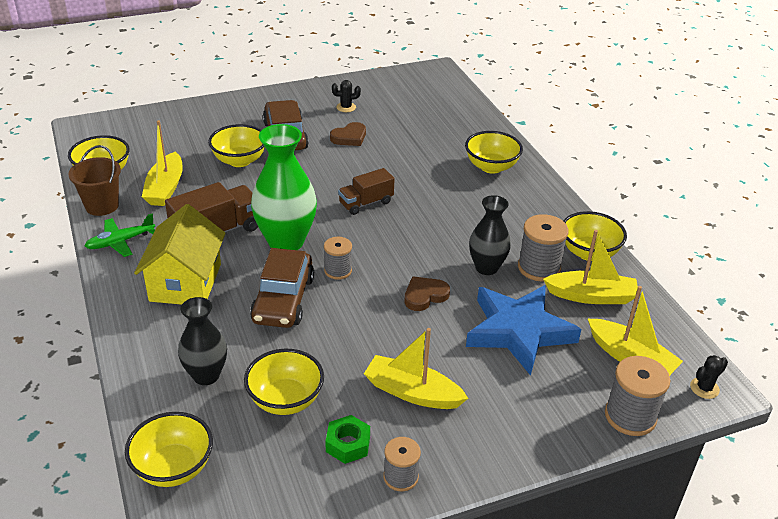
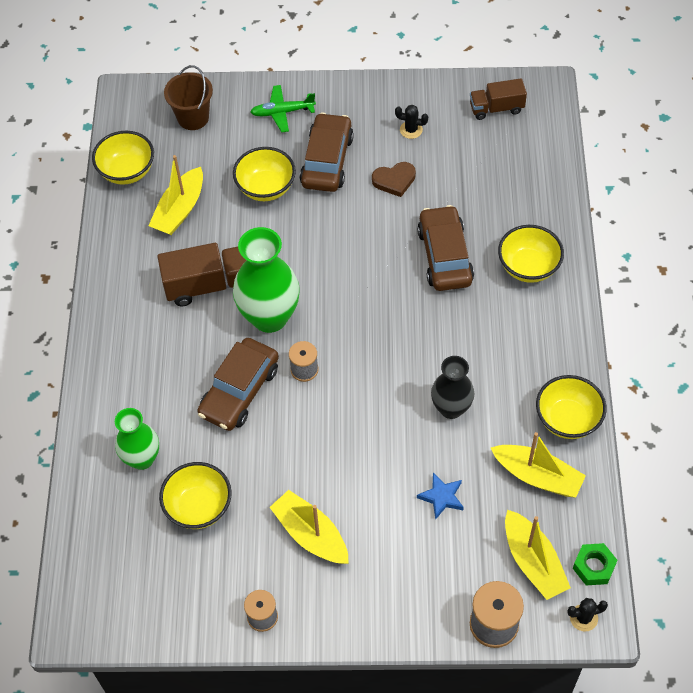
camera: 25 degrees right, 20 degrees up
(102, 206) = (113, 219): brown bucket -> brown bucket (193, 118)
(120, 242) = (116, 274): green plane -> green plane (282, 112)
(173, 468) = (86, 546): yellow bowl -> none
(185, 282) = (159, 343): yellow house -> none
(206, 375) = (142, 459): black vase -> green vase
(348, 444) = (233, 570): green nut -> green nut (594, 567)
(366, 203) = (370, 285): brown truck -> brown truck (496, 108)
(419, 173) = (444, 256): none -> brown car
(425, 296) = (373, 426): brown heart -> none
(518, 332) = (441, 497): blue star -> blue star, size x0.43
(539, 268) = (504, 424): grey spool -> none

